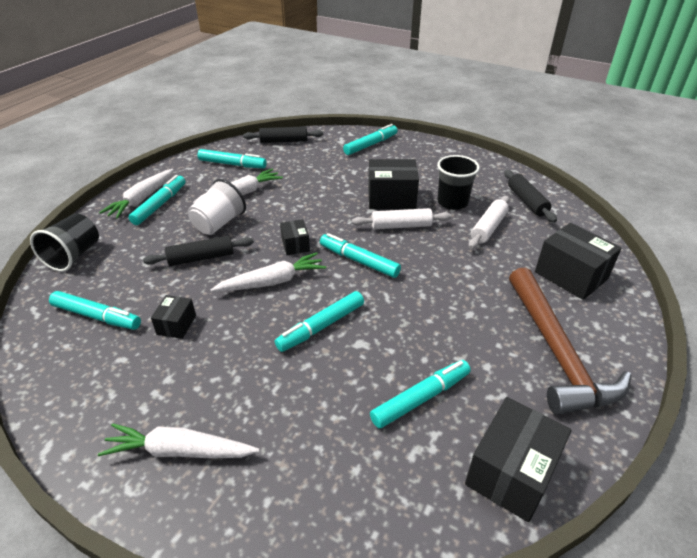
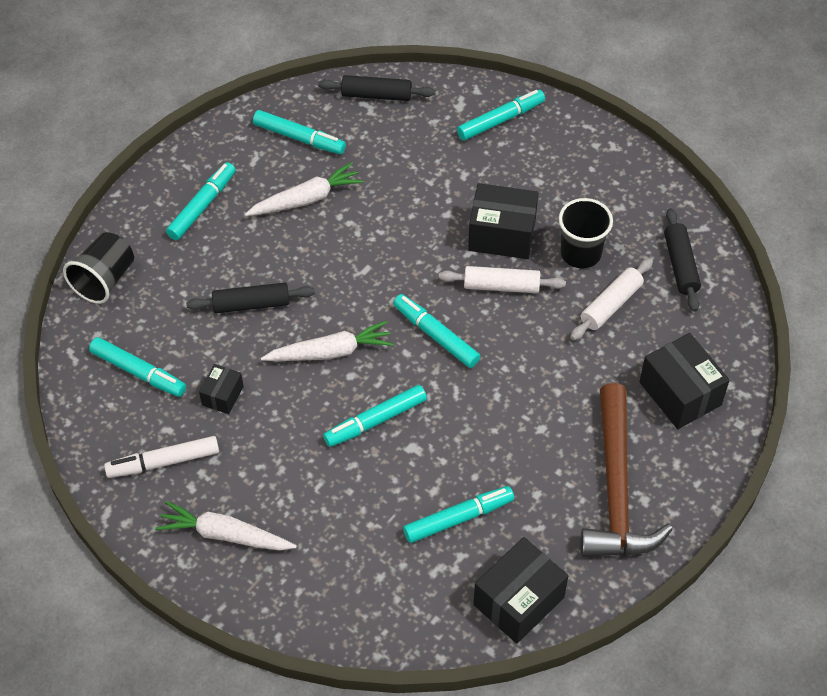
camera: 10 degrees right, 15 degrees up
(115, 388) = (163, 462): none -> white marker
(142, 199) = (179, 192): white carrot -> none
(219, 223) = (275, 250): white cup -> none
(295, 245) = (364, 299): black box -> none

